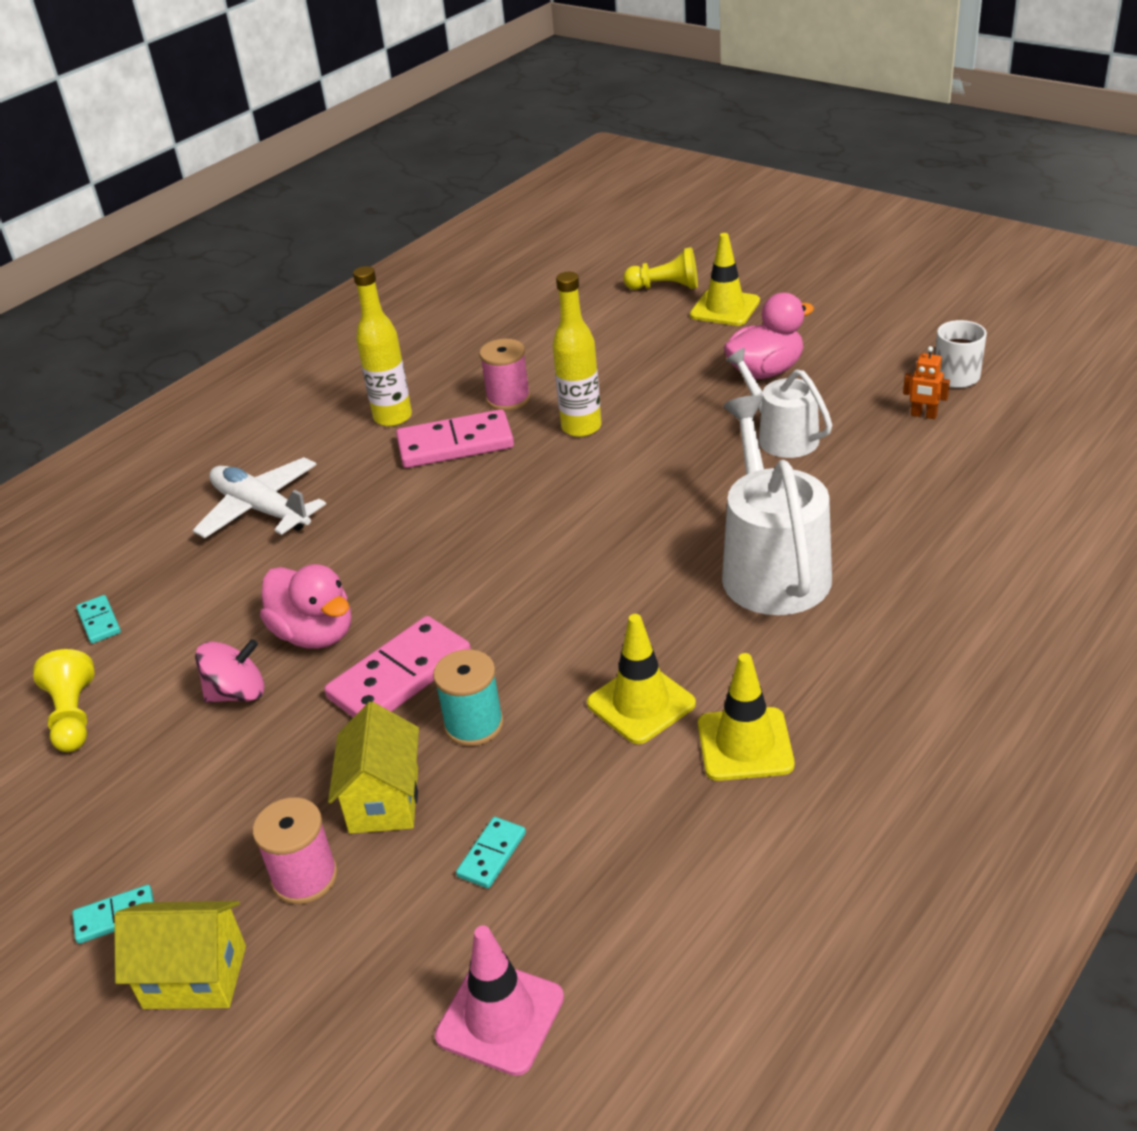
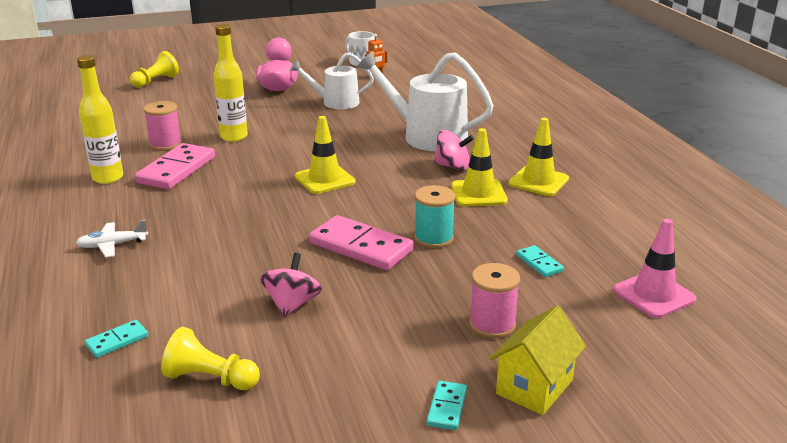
camera: 60 degrees left, 10 degrees down
(99, 621) = (117, 341): turquoise domino -> turquoise domino turned 45 degrees counterclockwise
(261, 510) = (112, 245): white plane -> white plane, size x0.56
(315, 634) = (278, 262): pink duck -> none
(384, 800) = (459, 281): yellow house -> none
(400, 676) = (360, 247): pink domino -> pink domino turned 45 degrees counterclockwise
(701, 638) = (452, 166): none -> pink spinning top
(725, 308) = (207, 78): yellow traffic cone -> yellow traffic cone (325, 179)

